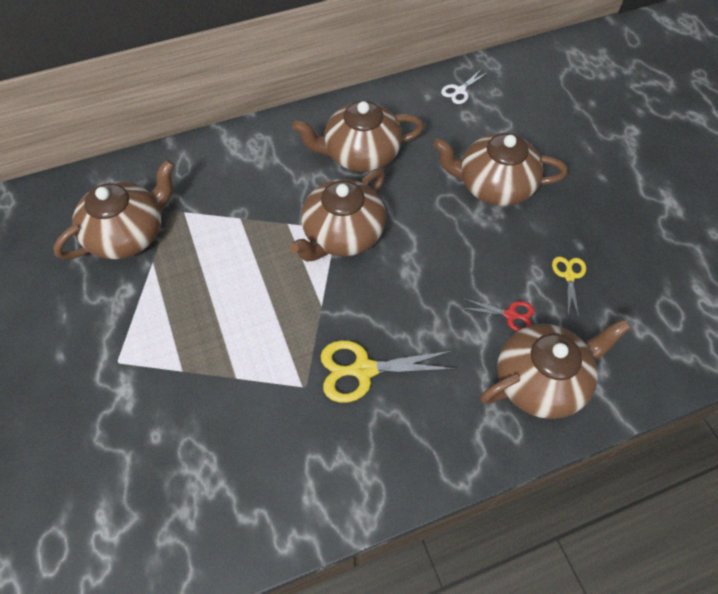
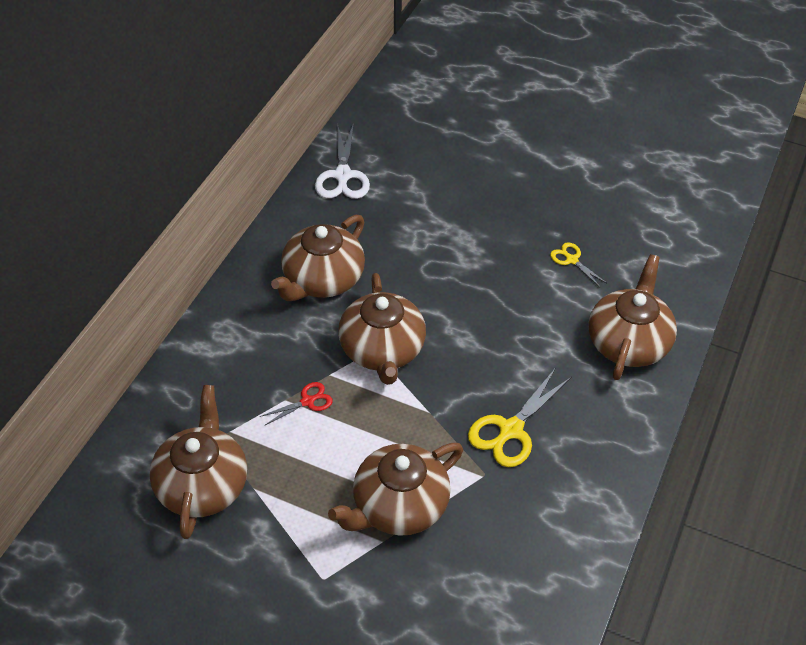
camera: 45 degrees left, 10 degrees down
(460, 91) = (343, 175): white scissors -> white scissors, size x1.80
(493, 185) = (451, 232): brown teapot -> brown teapot (398, 506)
(510, 315) = (563, 315): red scissors -> red scissors (307, 401)

